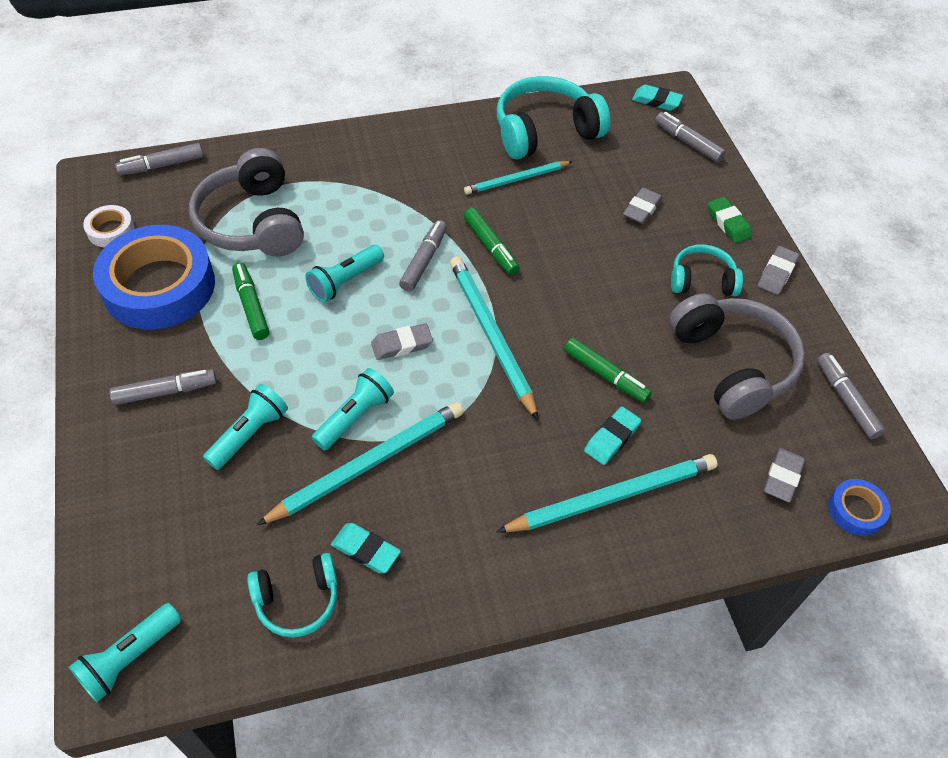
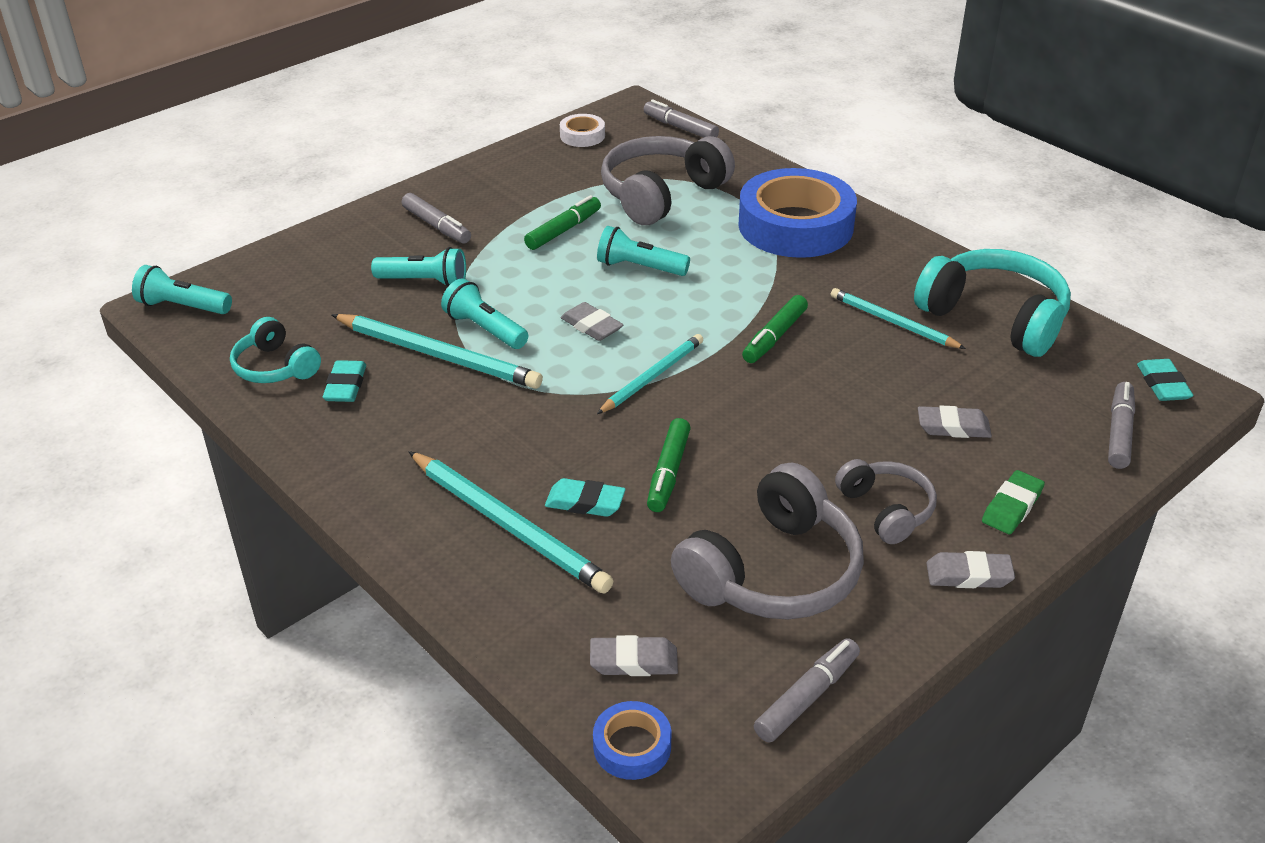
camera: 65 degrees right, 15 degrees down
(159, 286) = (544, 180): blue tape -> blue tape (795, 226)
(355, 417) = (485, 329): turquoise flashlight -> turquoise flashlight turned 150 degrees counterclockwise
(424, 261) = (711, 302): grey marker -> none
(491, 336) = (652, 376): turquoise pencil -> turquoise pencil, size x0.64
(702, 280) = (886, 510): turquoise headphones -> grey headphones

